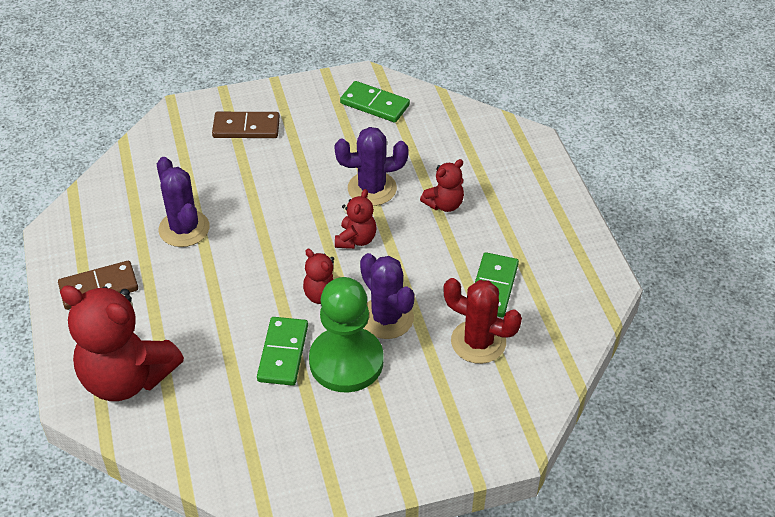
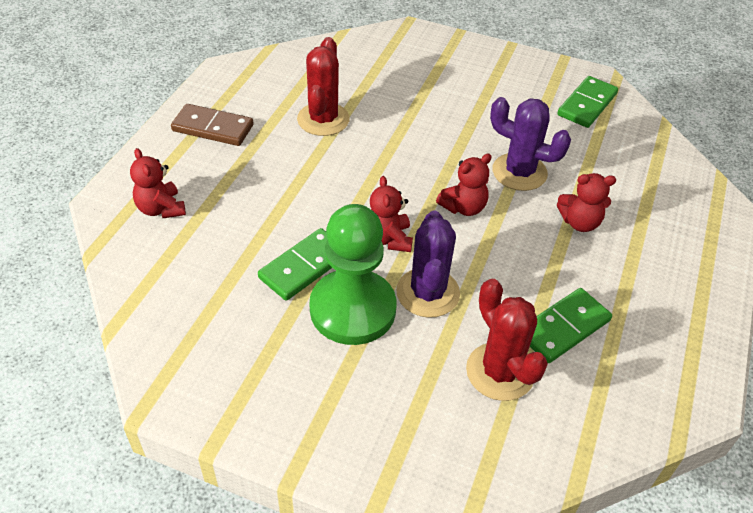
camera: 35 degrees right, 0 degrees up
(127, 377) = (161, 209): red teddy bear -> red teddy bear, size x0.48
(184, 229) = (323, 119): purple cactus -> red cactus
(246, 127) = (451, 69): brown domino -> none
(374, 104) = (587, 104): green domino -> green domino turned 60 degrees clockwise

